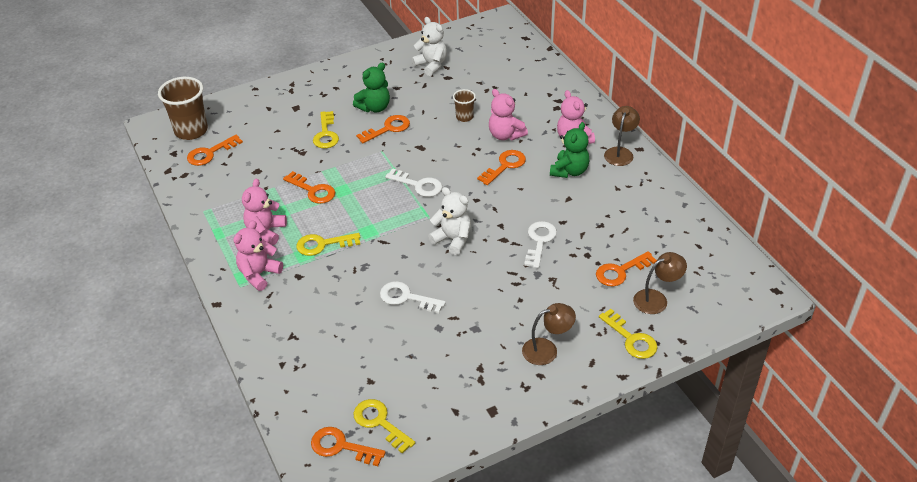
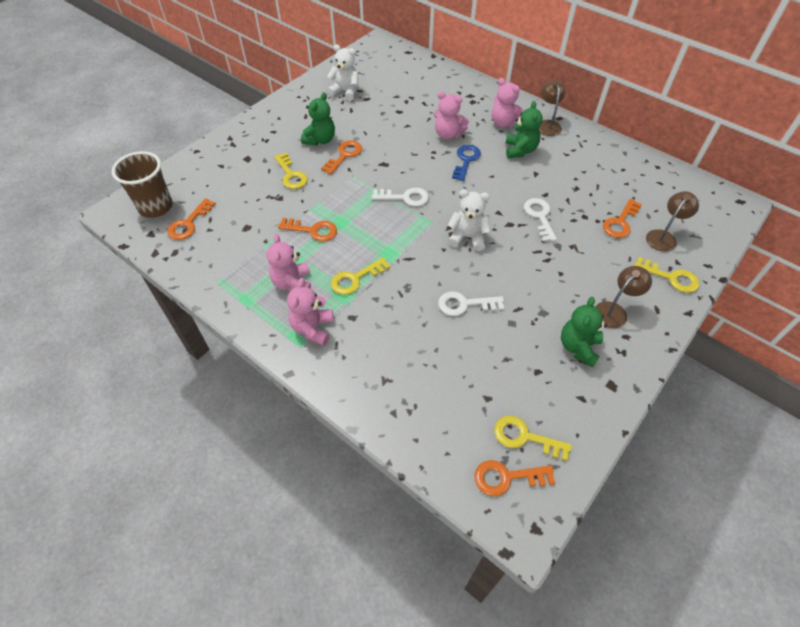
camera: 25 degrees left, 10 degrees up
(464, 117) = (403, 128): brown cup -> none
(485, 369) = (578, 347): none -> green teddy bear
(505, 166) = (466, 160): orange key -> blue key

